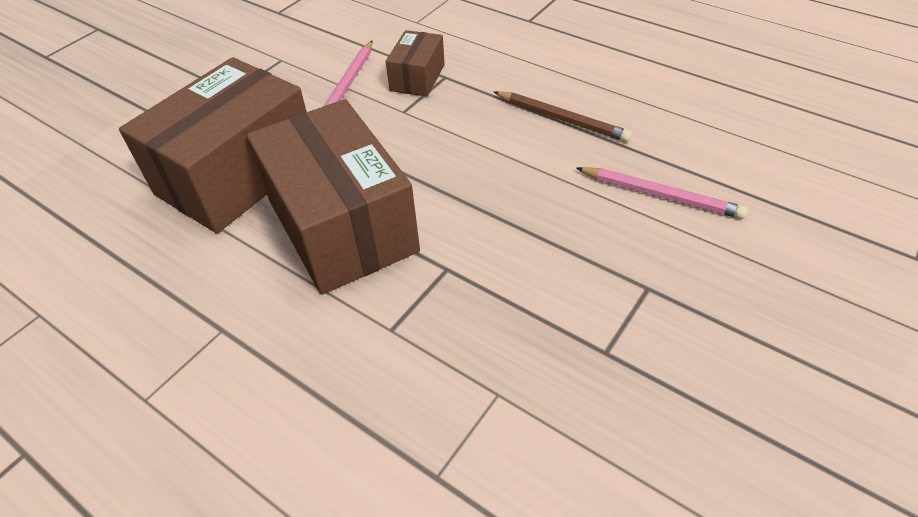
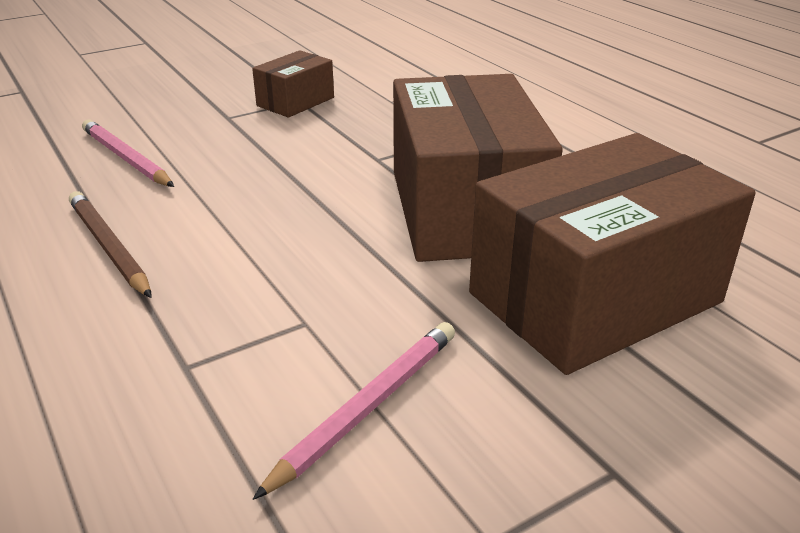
camera: 160 degrees left, 15 degrees down
(417, 78) = (233, 379): brown box -> brown box (295, 102)

